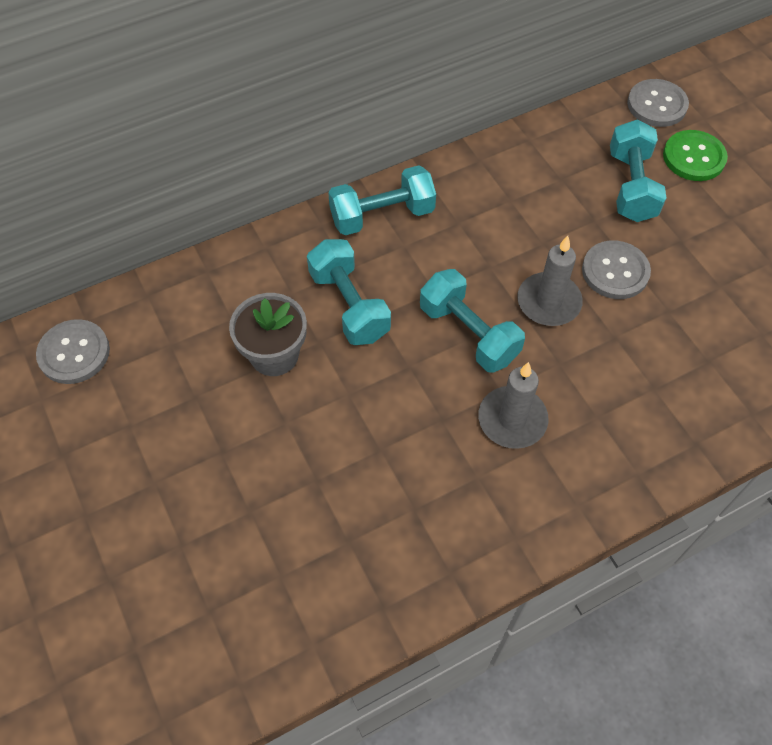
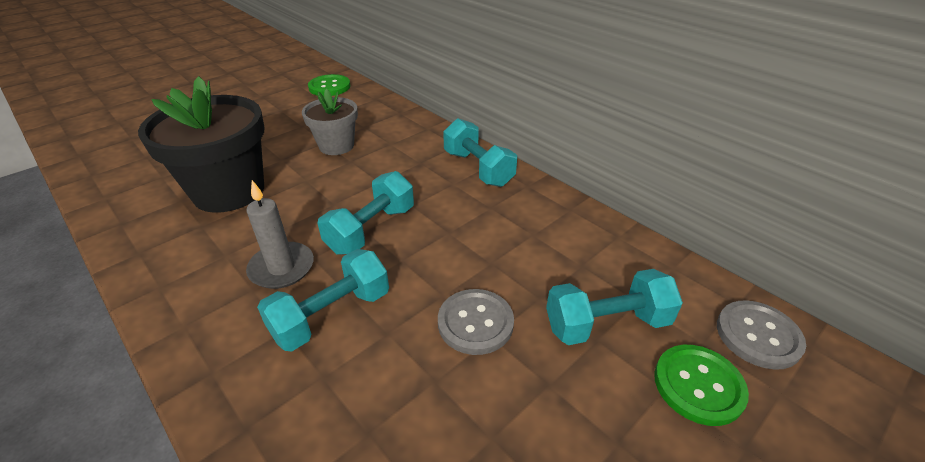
camera: 75 degrees right, 20 degrees down
(74, 353) = (329, 87): grey button -> green button
(347, 483) = (229, 191): none -> black flower pot
(349, 305) = (385, 168): turquoise dumbbell -> turquoise dumbbell (331, 315)
(548, 302) = (419, 275): grey candle -> none

